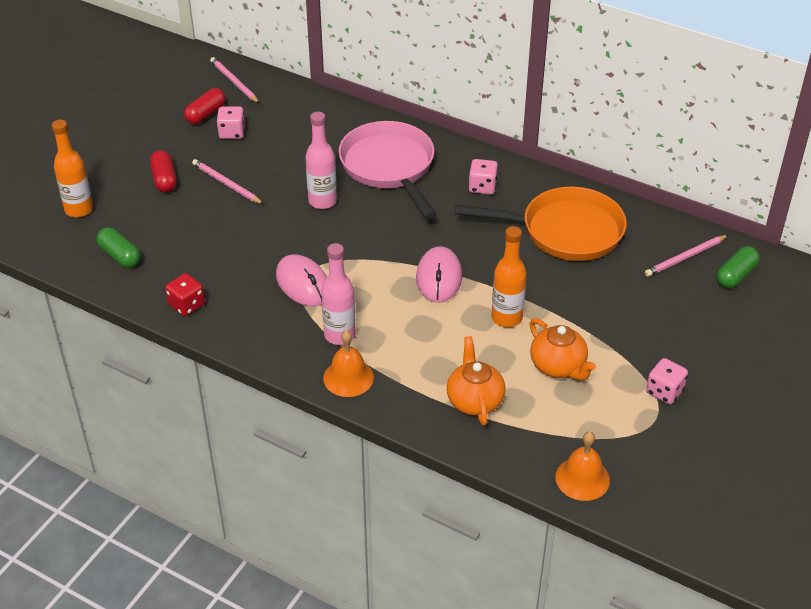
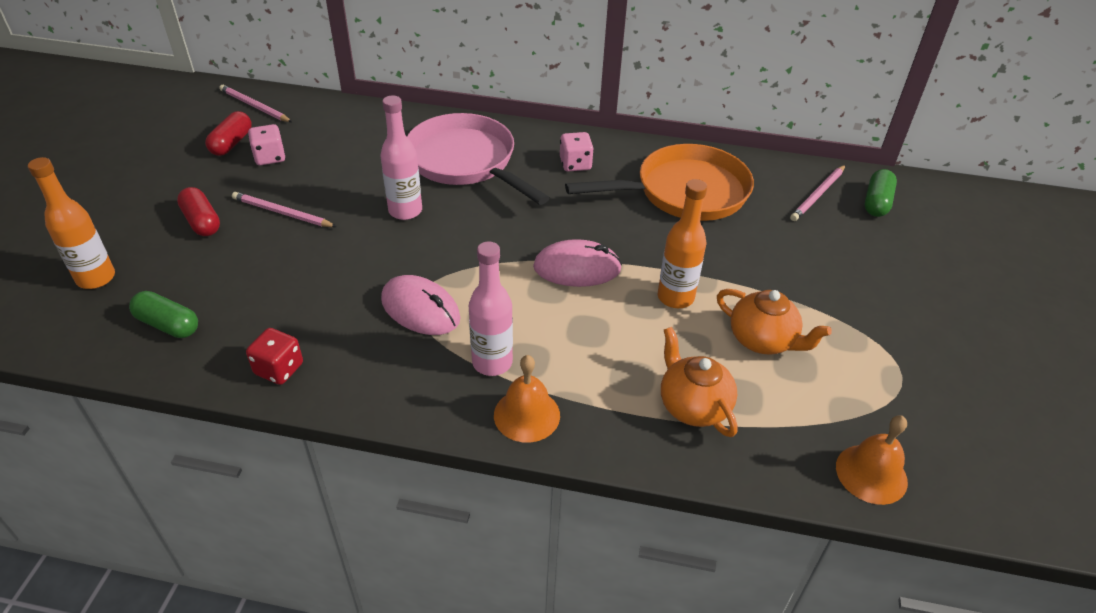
camera: 20 degrees left, 0 degrees up
(439, 277) = (577, 268): pink mouse -> pink mouse turned 75 degrees counterclockwise
(664, 391) = (890, 341): pink dice -> none

